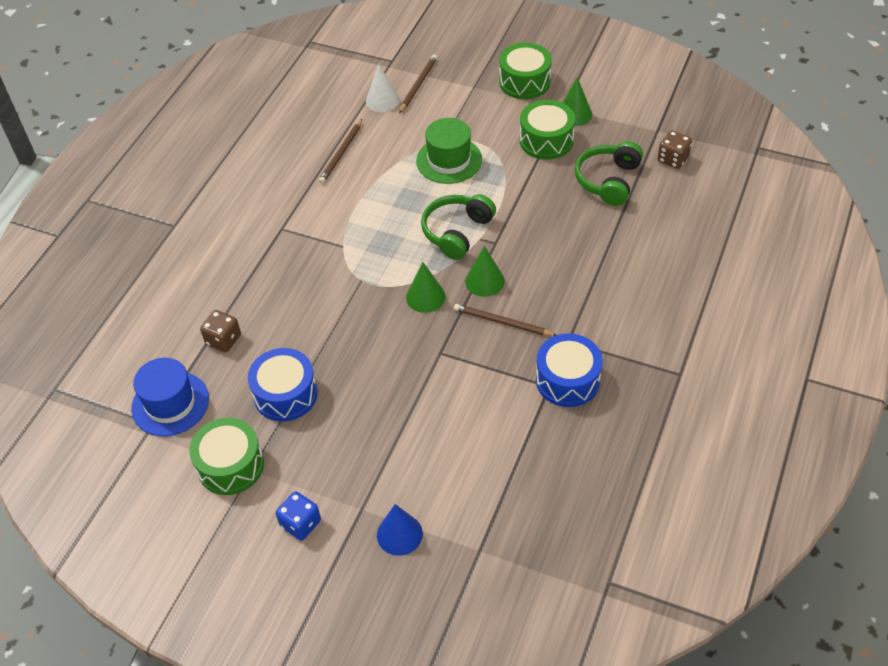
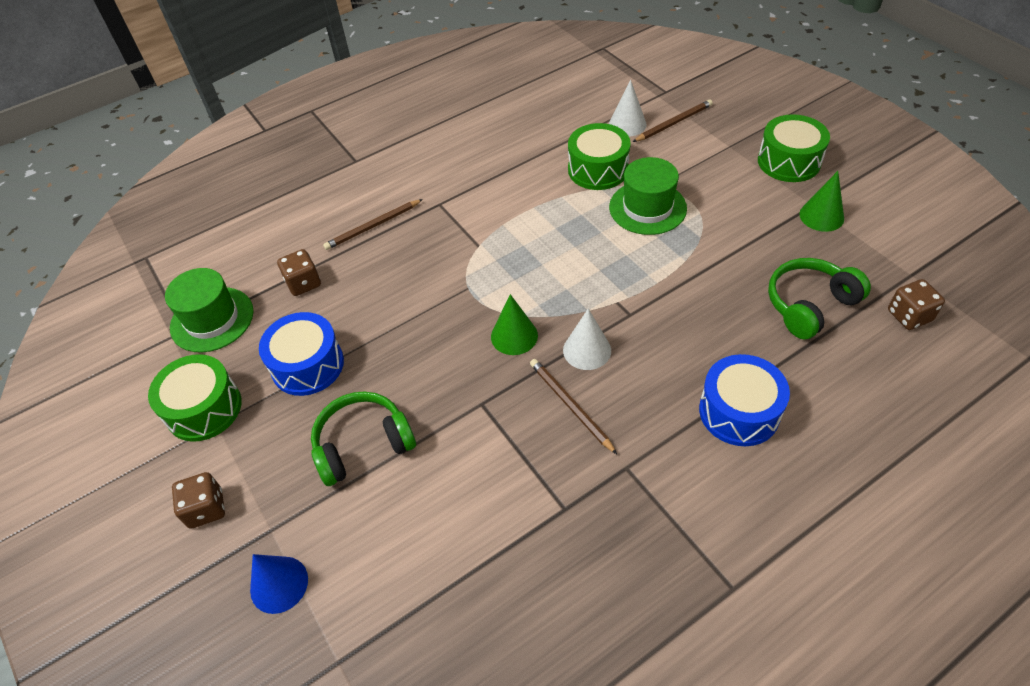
camera: 35 degrees right, 0 degrees up
(170, 403) = (212, 319): blue hat -> green hat
(300, 523) = (206, 509): blue dice -> brown dice
(341, 153) = (549, 158): brown pencil -> brown pencil (373, 226)
(457, 232) = (598, 284): green headphones -> green headphones (363, 444)
(485, 281) = (587, 350): green cone -> white cone
(546, 140) = (768, 231): green drum -> green drum (598, 169)
(567, 380) = (590, 514): blue drum -> blue drum (739, 411)

